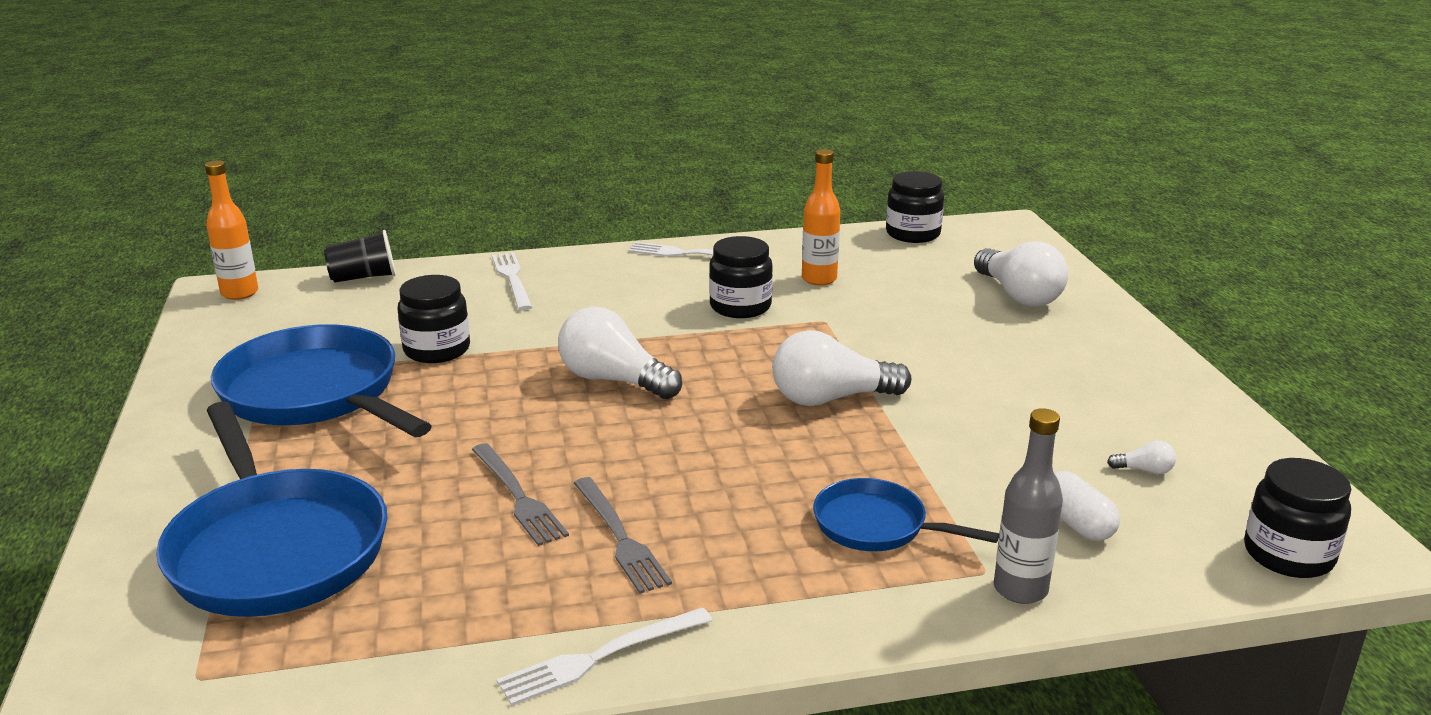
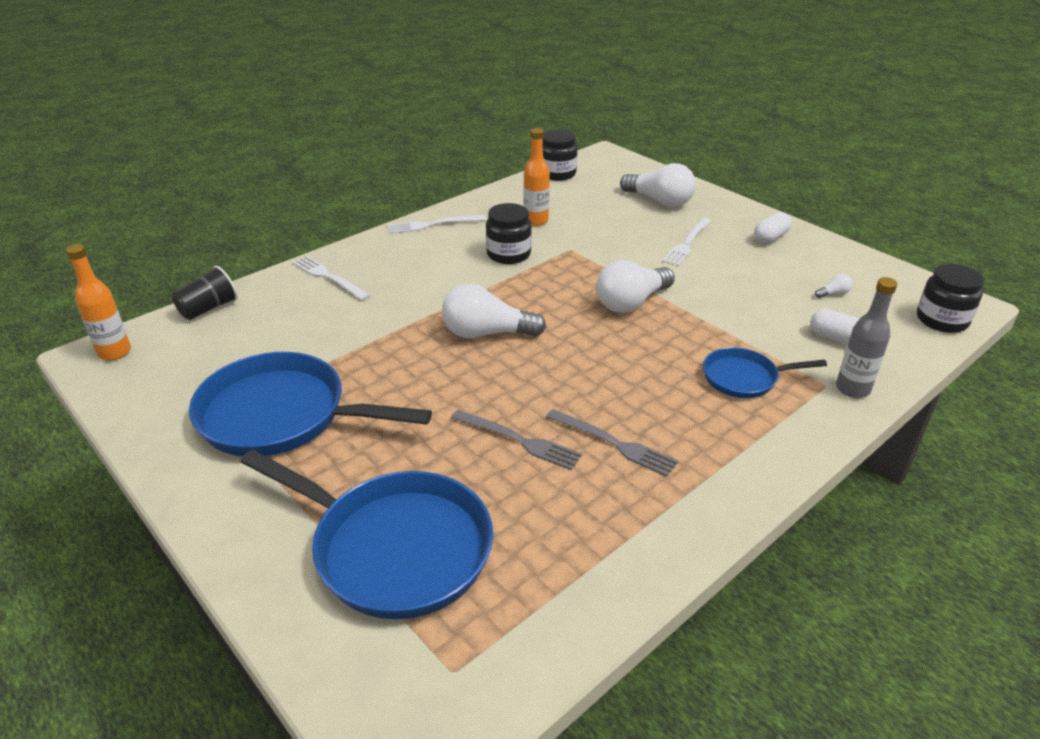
camera: 30 degrees left, 10 degrees up
(437, 350) = (336, 350): black jar -> none
(600, 657) = (692, 529): white fork -> white fork (687, 243)
(1133, 378) = (770, 237): none -> white capsule

